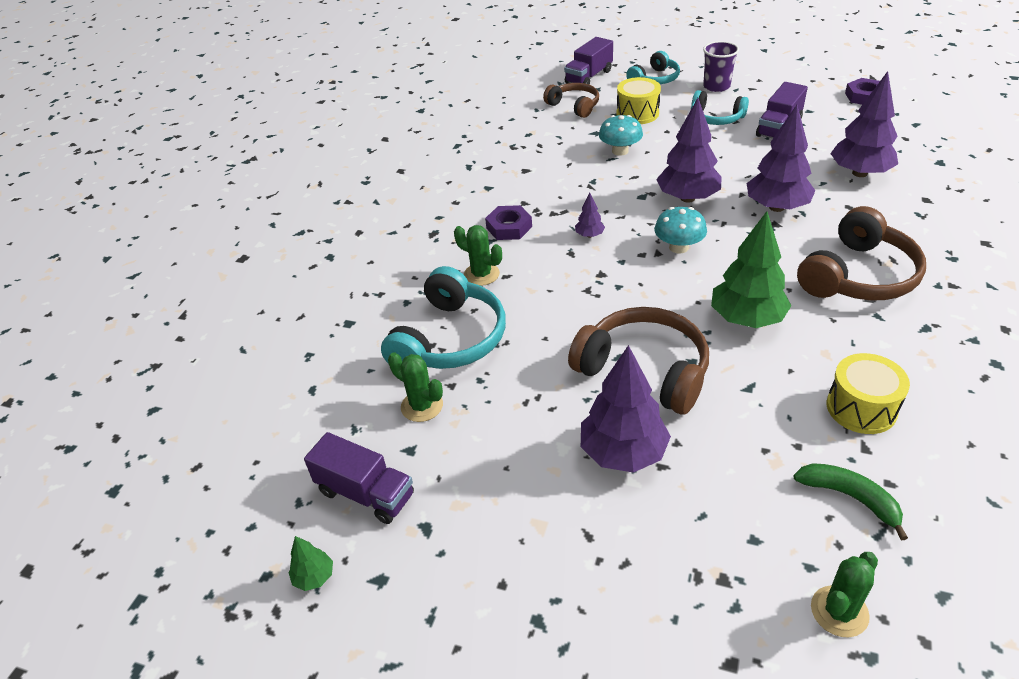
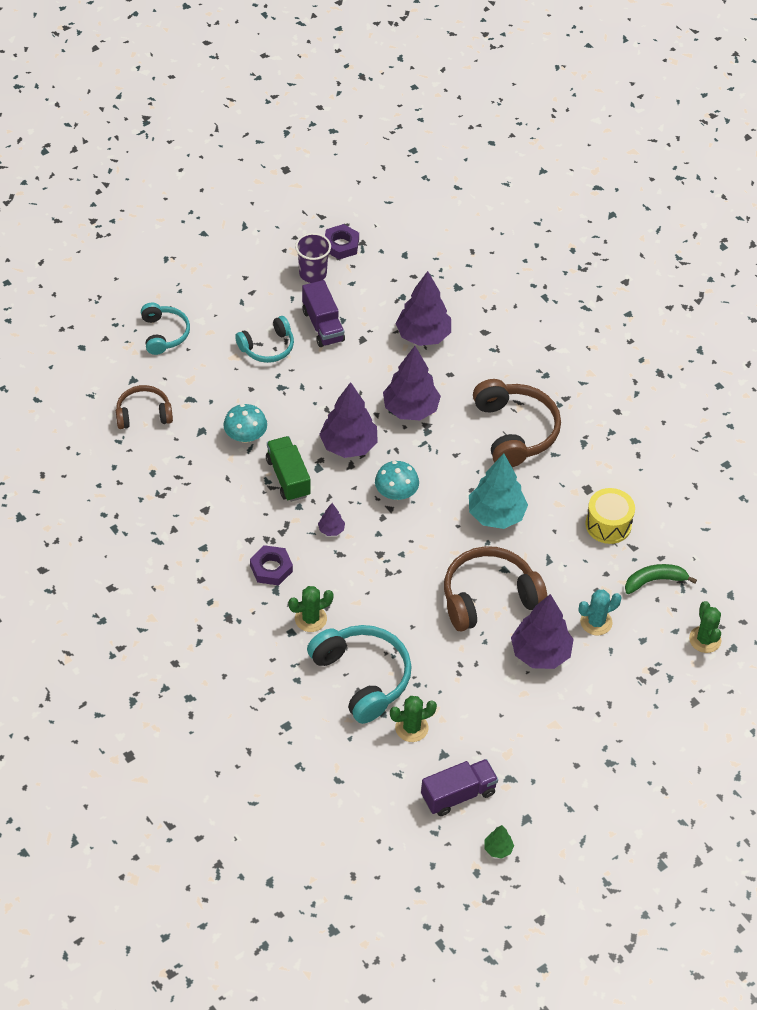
camera: 60 degrees left, 10 degrees up
(588, 77) = (106, 370): purple truck -> none
(610, 188) = (288, 477): none -> green truck
(637, 113) = (204, 385): yellow drum -> none
(716, 86) = (223, 308): purple cup -> purple cup (313, 274)
(722, 477) = (596, 622): none -> turquoise cactus
(746, 319) = (496, 515): green tree -> turquoise tree

